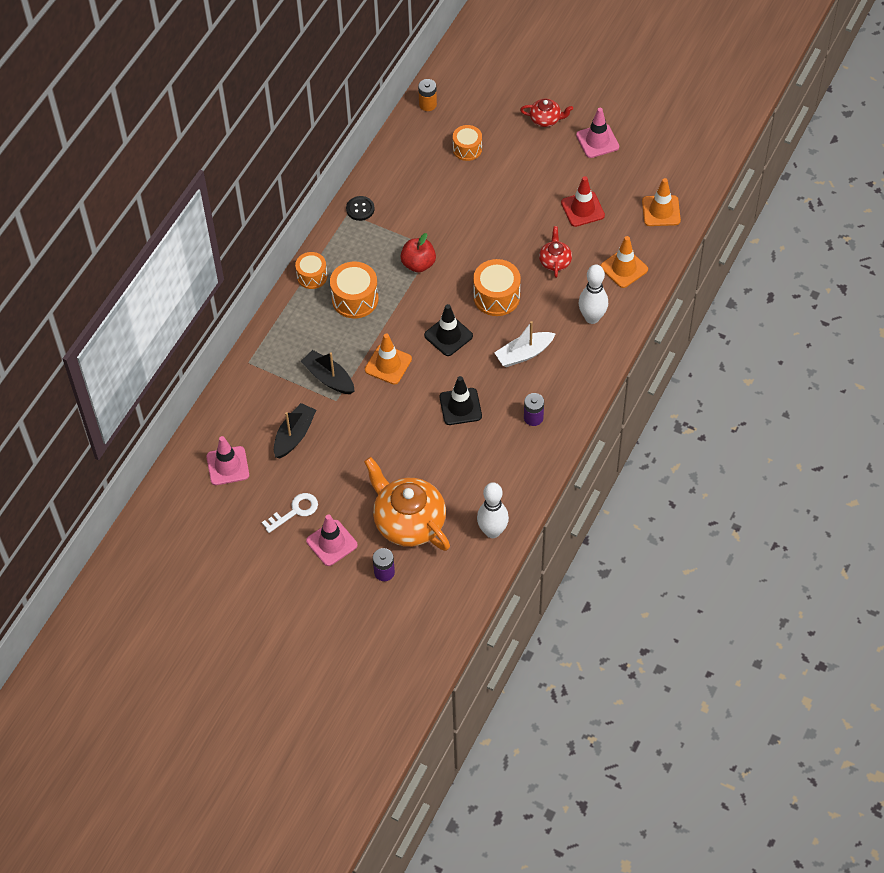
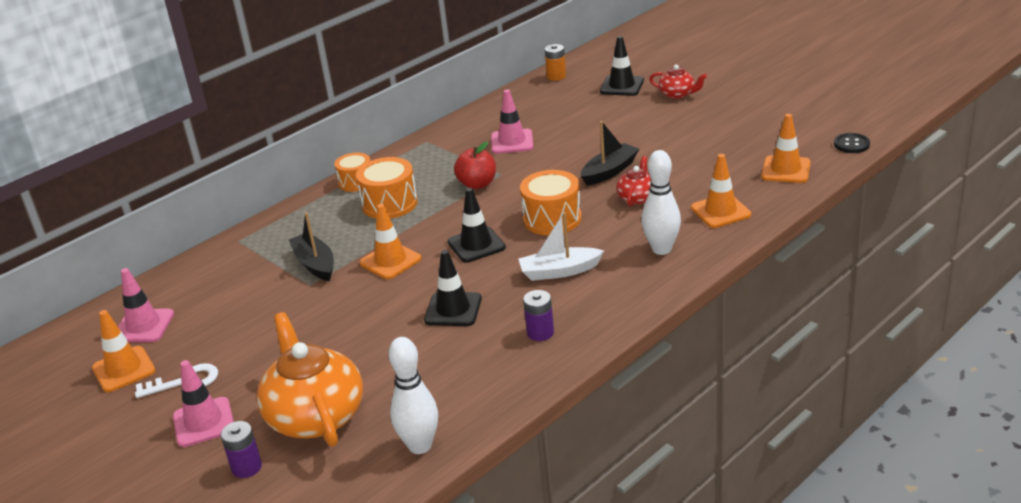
camera: 20 degrees right, 25 degrees down
(240, 509) = (124, 369): none -> orange traffic cone
(294, 435) = (239, 309): black boat -> black boat (609, 171)
(360, 209) = (441, 139): black button -> black button (851, 144)
(467, 149) = (580, 108): orange drum -> none
(493, 112) = (622, 86): none -> black traffic cone
(582, 209) = (690, 160): red traffic cone -> none
(597, 141) = (729, 113): pink traffic cone -> pink traffic cone (512, 142)

